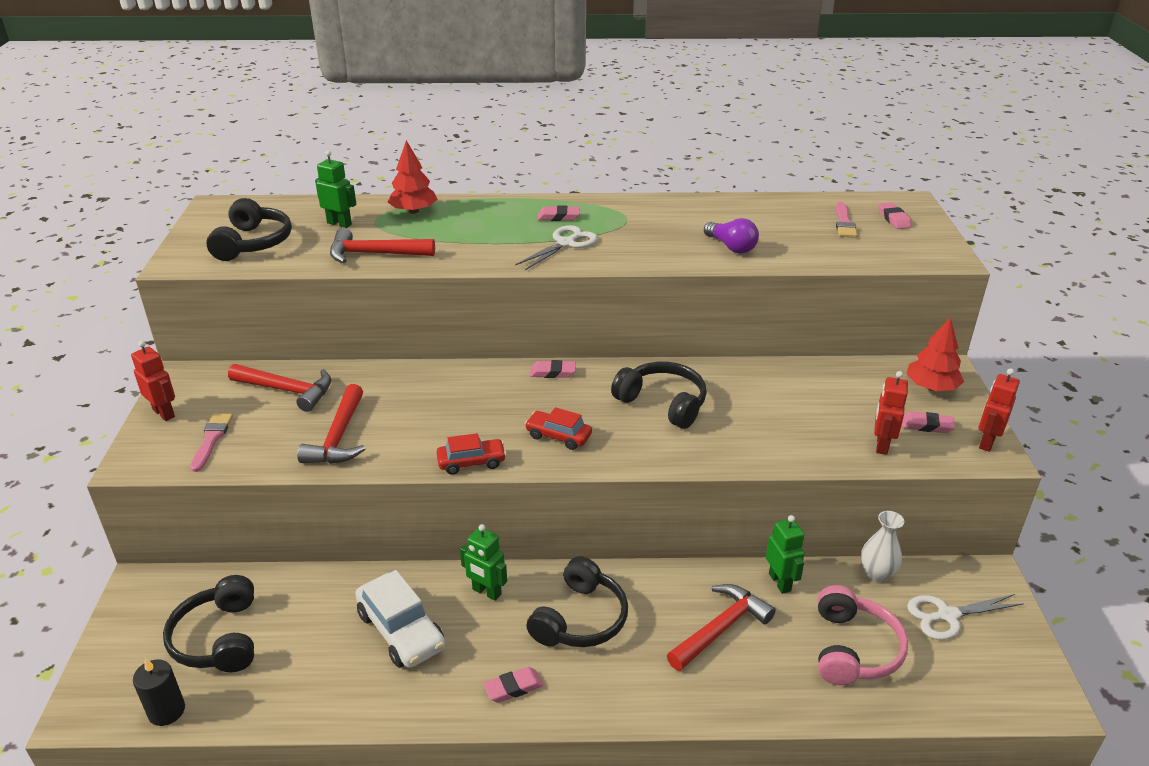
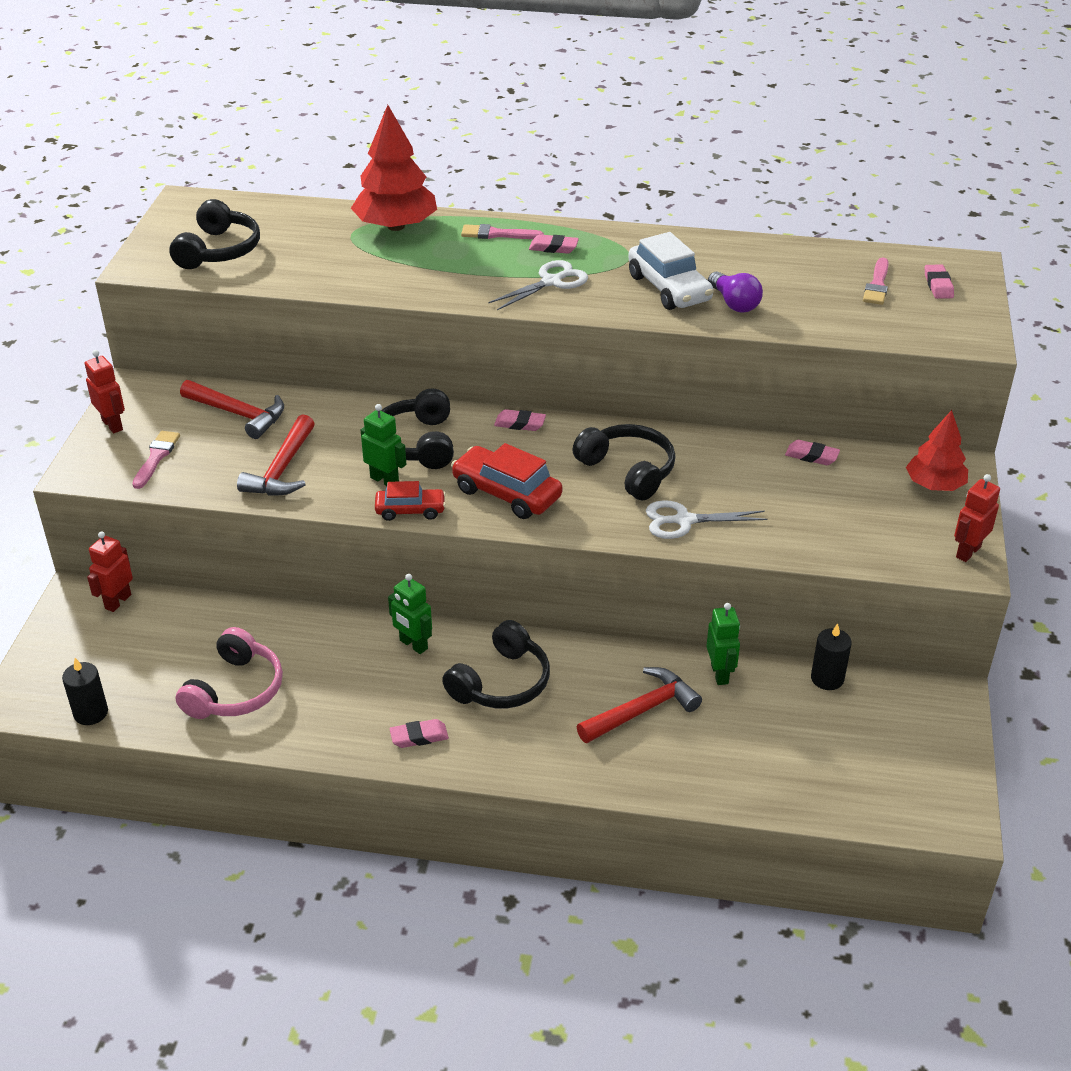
camera: 10 degrees right, 5 degrees up
(218, 638) = (145, 655): black headphones -> black headphones (417, 443)
(339, 223) = (313, 235): green robot -> green robot (385, 480)
(374, 254) = (342, 275): red hammer -> none
(401, 631) = (321, 670): white car -> white car (669, 288)
(413, 211) = (396, 226): red tree -> red tree, size x1.55
(505, 210) = (497, 234): none -> pink brush
(558, 436) = (506, 493): red car -> red car, size x1.62
(853, 649) = (773, 747): pink headphones -> pink headphones (235, 690)
(876, 574) = (827, 678): white vase -> black candle
(881, 445) = (849, 542): red robot -> red robot (118, 601)
(926, 426) = (909, 527): pink eraser -> pink eraser (811, 456)
(947, 615) = (886, 729): white scissors -> white scissors (684, 521)

